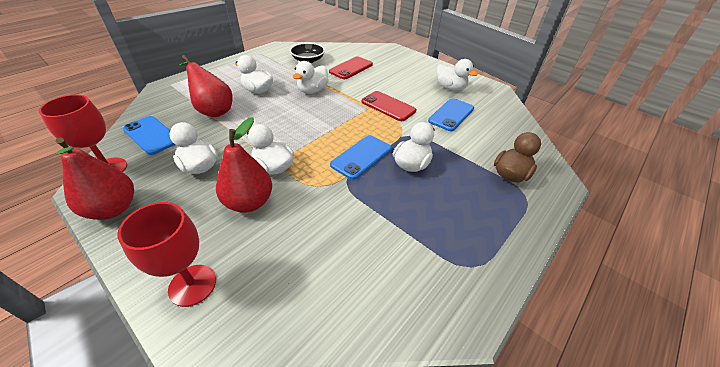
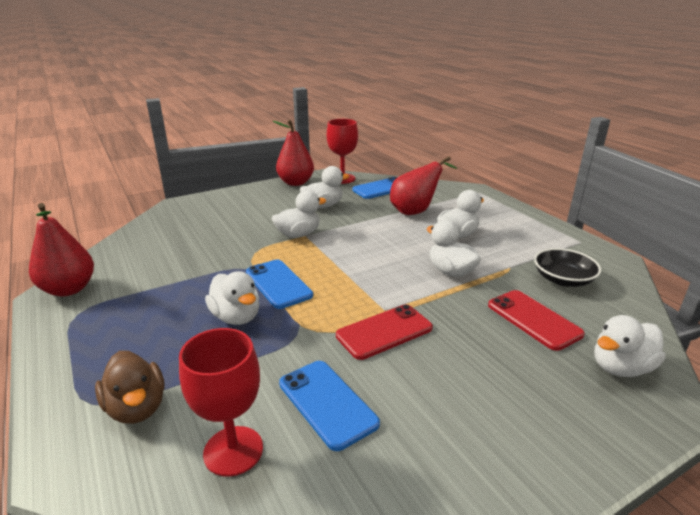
camera: 110 degrees right, 15 degrees down
(192, 285) = (205, 205): red goblet -> red goblet (233, 450)
(249, 202) = (261, 222): red pear -> red pear (69, 289)
(450, 88) = (435, 449): white duck -> white duck (621, 367)

